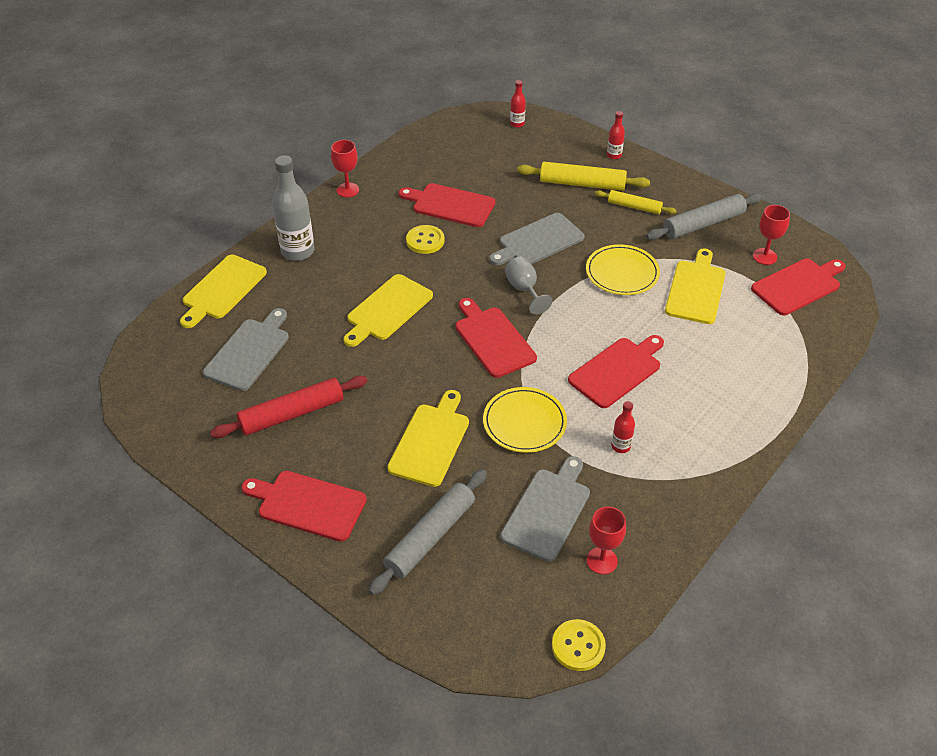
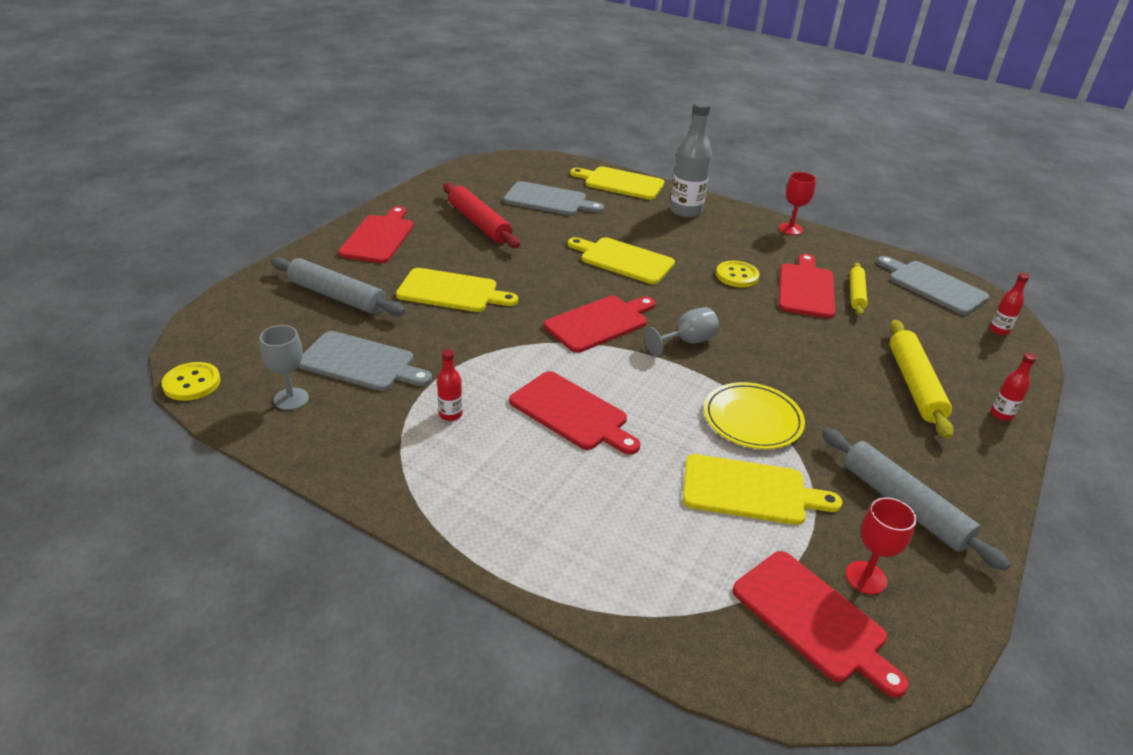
camera: 80 degrees right, 10 degrees down
(524, 422) = (481, 346): yellow plate -> none
(538, 241) = (778, 350): grey cutting board -> grey cutting board (933, 286)
(602, 561) = (291, 399): red goblet -> grey goblet
(634, 207) = (897, 433): yellow rolling pin -> yellow rolling pin (856, 294)

